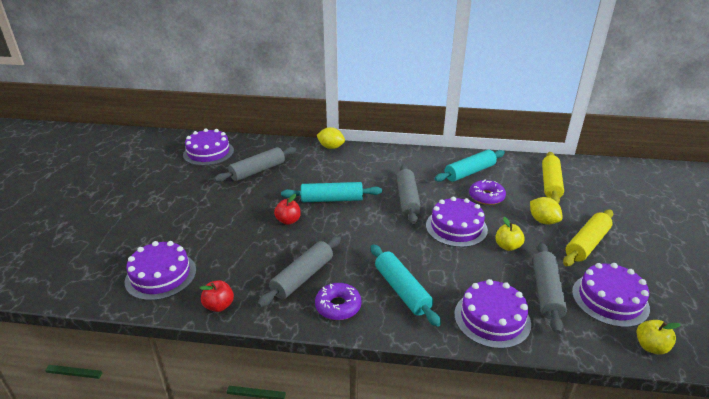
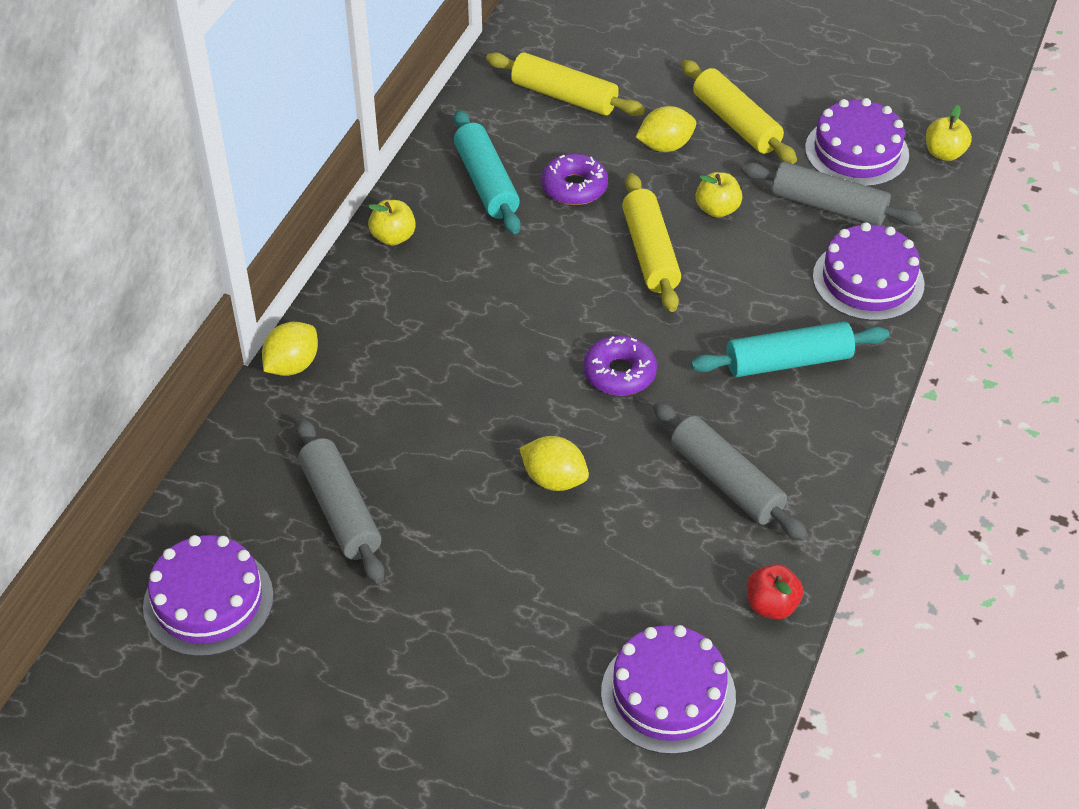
camera: 75 degrees left, 15 degrees up
(288, 221) = (554, 479): red apple -> yellow lemon
(332, 199) = (505, 401): turquoise rolling pin -> none
(338, 306) = (807, 446): purple donut -> purple donut (619, 373)
(407, 199) = (545, 292): grey rolling pin -> none
(417, 156) = (393, 237): none -> yellow apple
(456, 227) = (650, 253): purple cake -> yellow rolling pin

